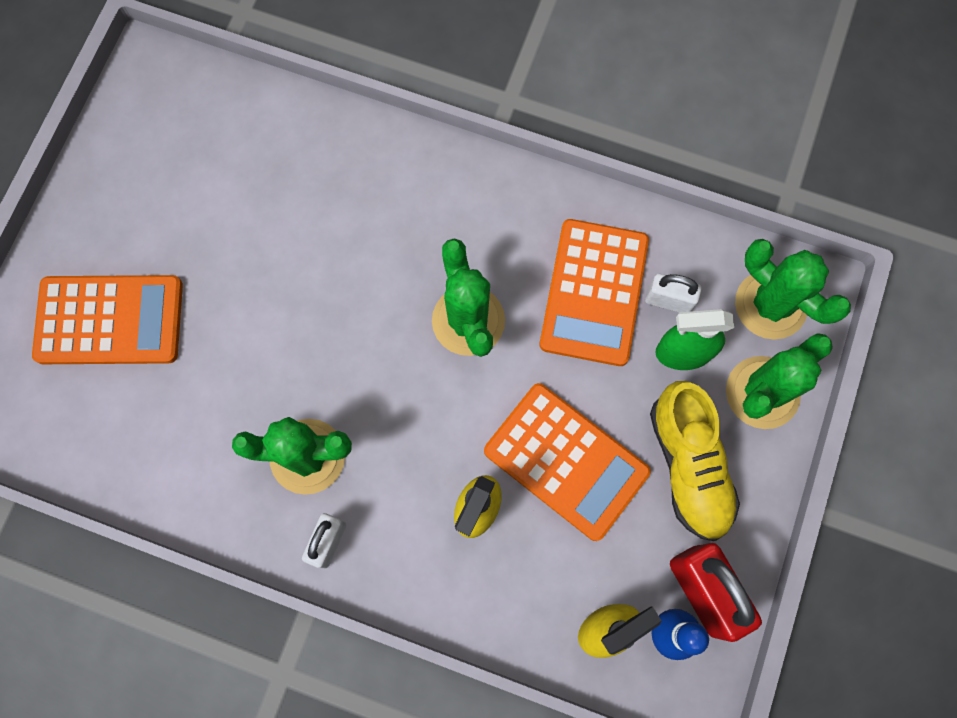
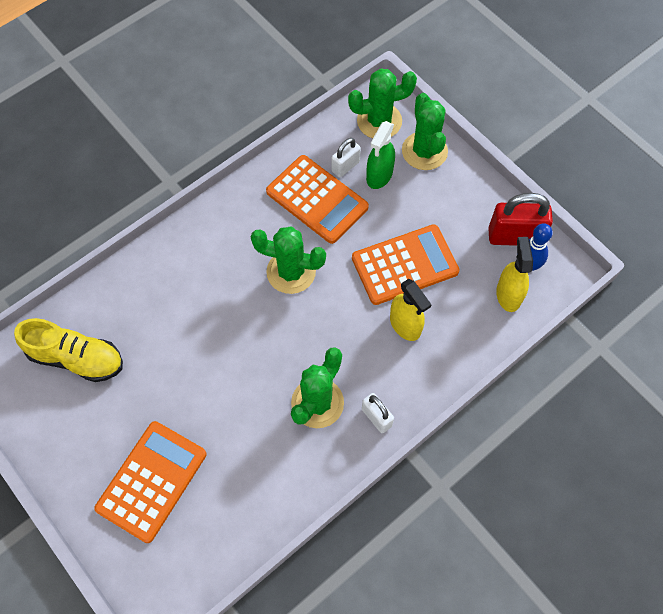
camera: 60 degrees left, 10 degrees down
(688, 465) = (443, 207): yellow shoe -> yellow shoe (77, 358)

